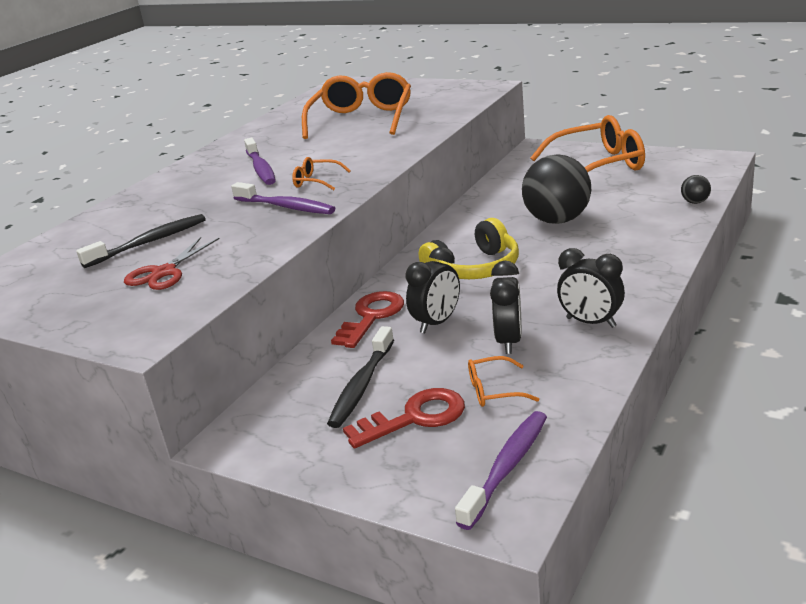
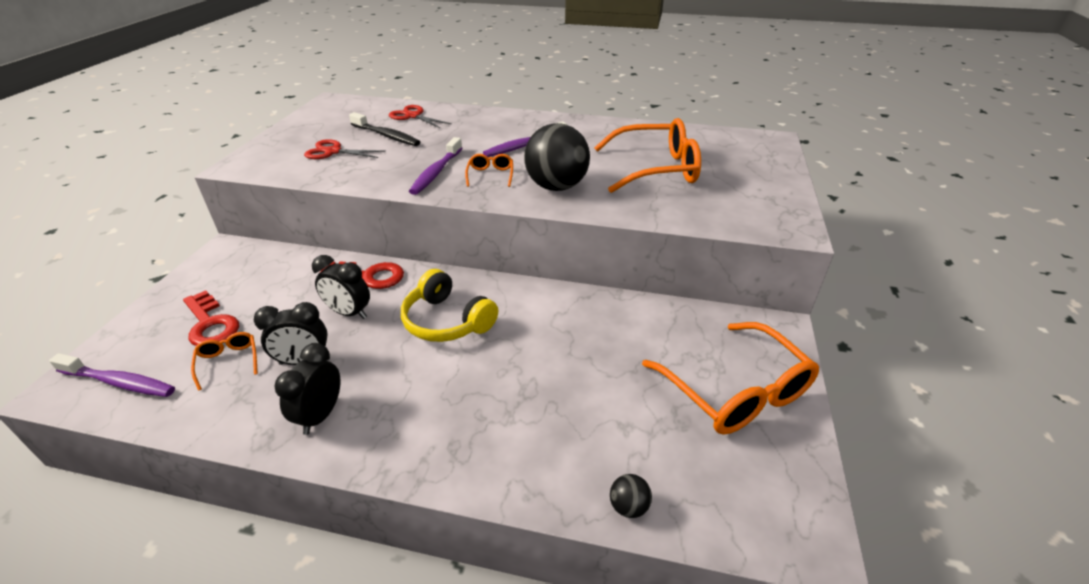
camera: 70 degrees right, 10 degrees up
(101, 231) = (413, 116): none -> red scissors
(362, 385) = (266, 290): black toothbrush -> none
(557, 220) = (559, 368): black ball -> black ball (556, 187)

